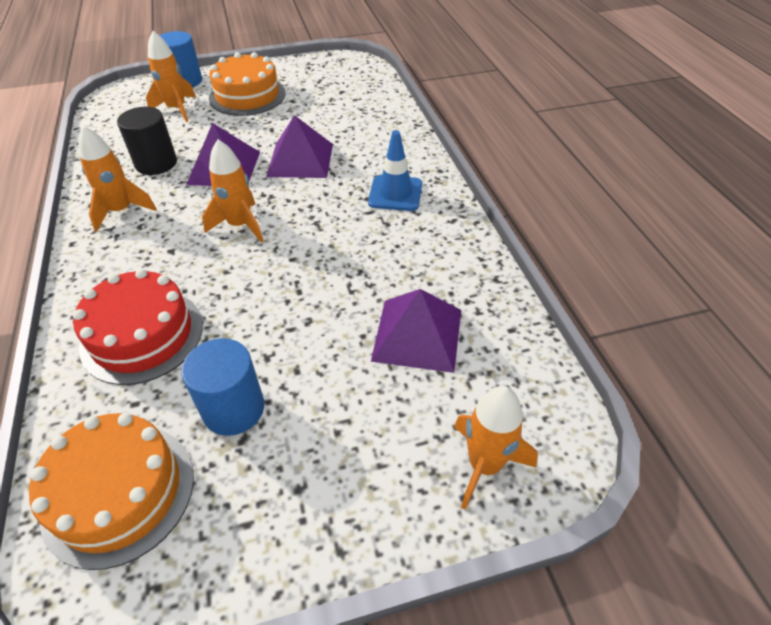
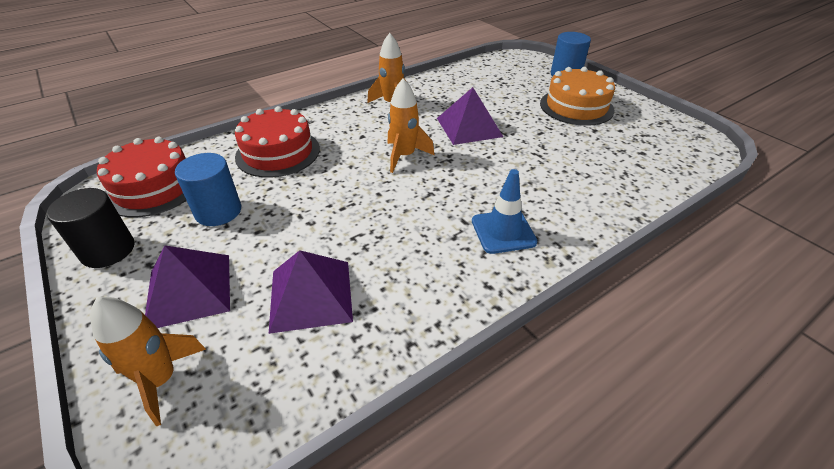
camera: 70 degrees right, 5 degrees down
(119, 492) = (153, 187): orange cake -> red cake
(156, 163) = (452, 98): black cylinder -> black cylinder (108, 250)
(177, 109) = (525, 84): orange rocket -> none
(300, 160) = (509, 160): purple pyramid -> purple pyramid (188, 290)

